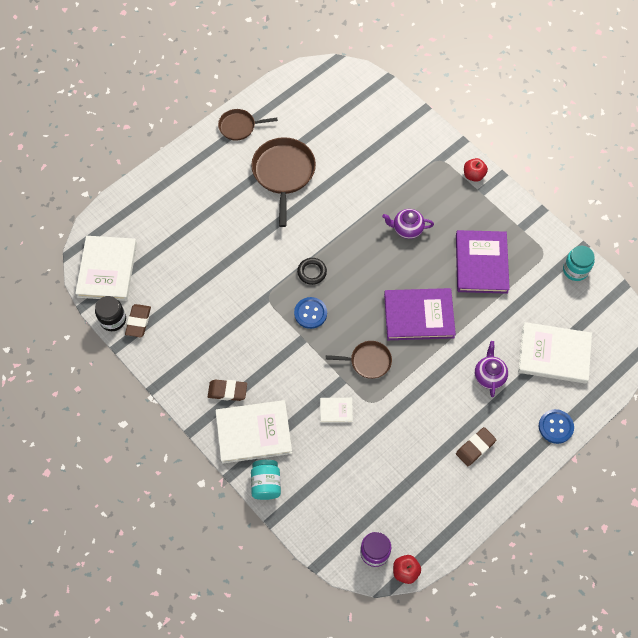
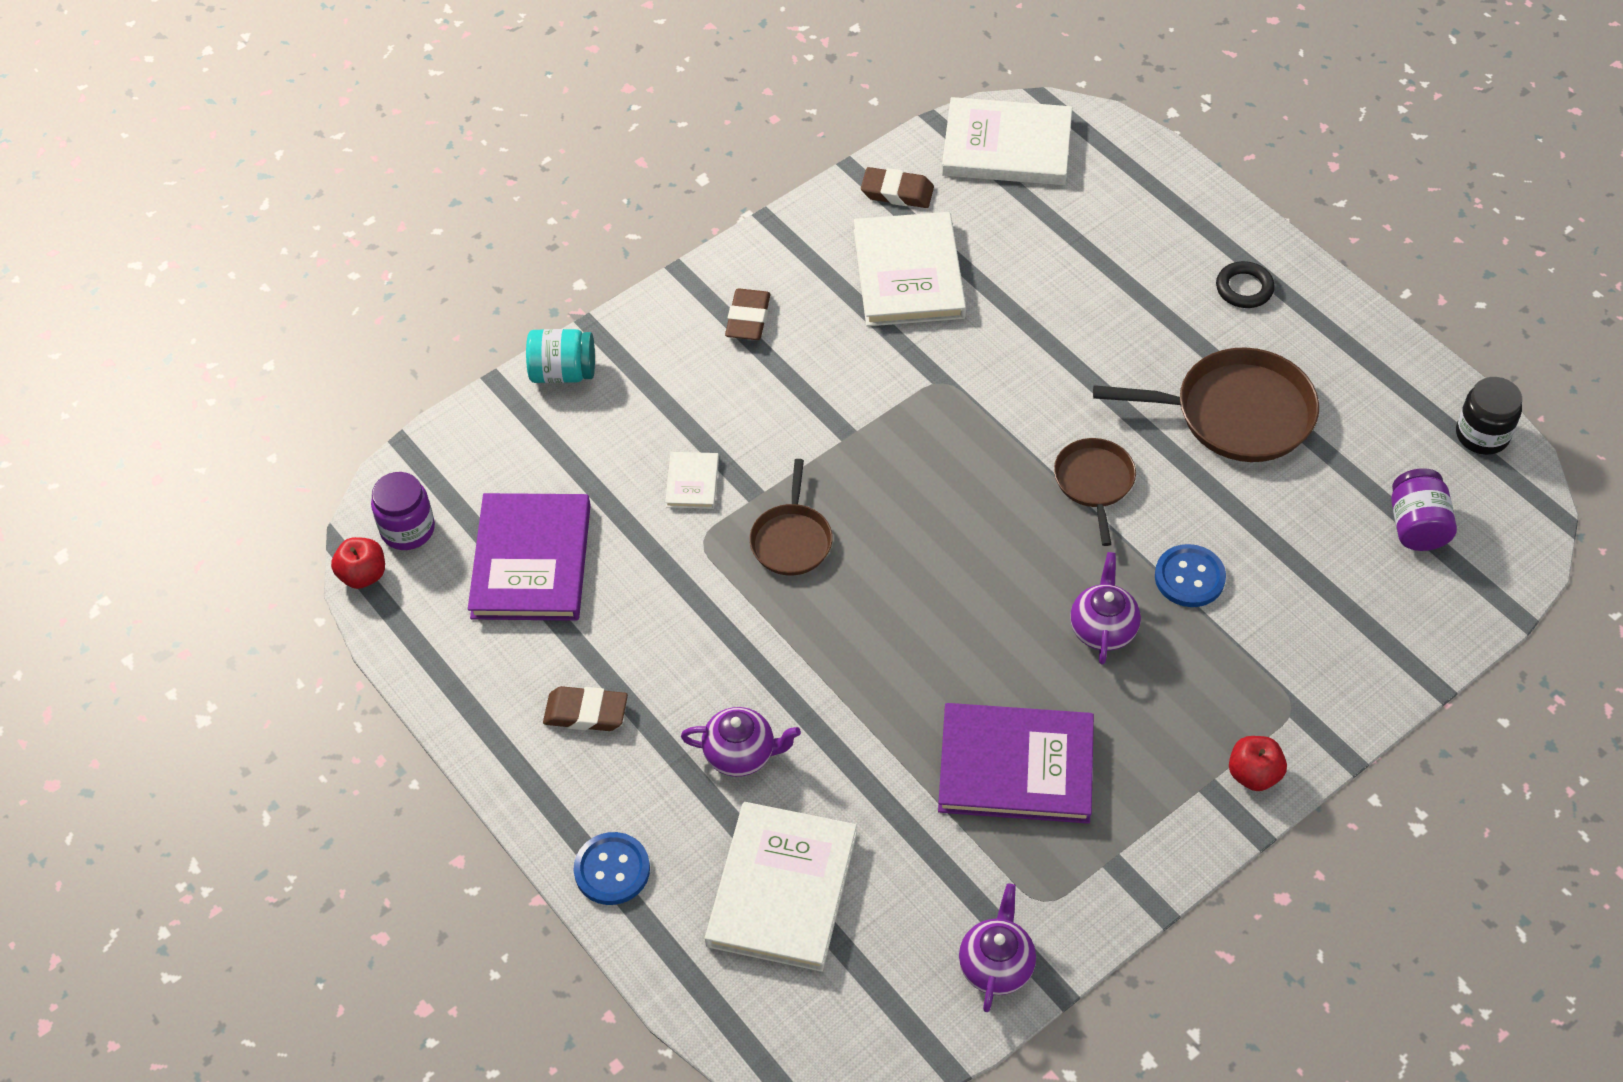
camera: 95 degrees right, 10 degrees down
(113, 320) = (903, 158): black jar -> black jar (1482, 435)
(239, 126) = (1349, 340): brown pan -> brown pan (1094, 482)
(253, 432) = (662, 356): white book -> white book (909, 274)
(310, 313) = (903, 449): blue button -> blue button (1189, 577)
(312, 272) = (997, 454): black ring -> black ring (1244, 288)
(343, 109) = (1417, 526): none -> purple jar
(419, 315) = (890, 635): purple book -> purple book (531, 561)
(475, 447) = (586, 712): brown eraser -> brown eraser turned 45 degrees counterclockwise
(575, 270) = (996, 965): turquoise jar -> purple teapot

